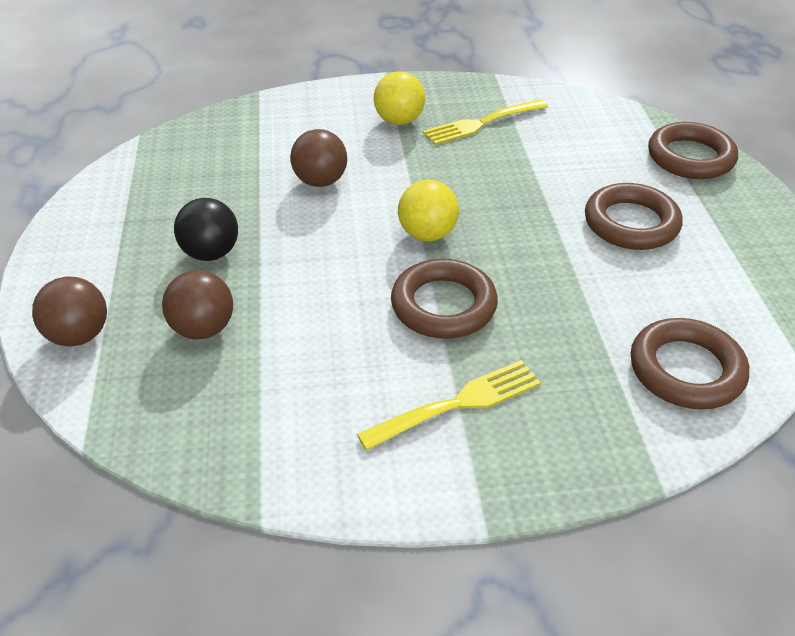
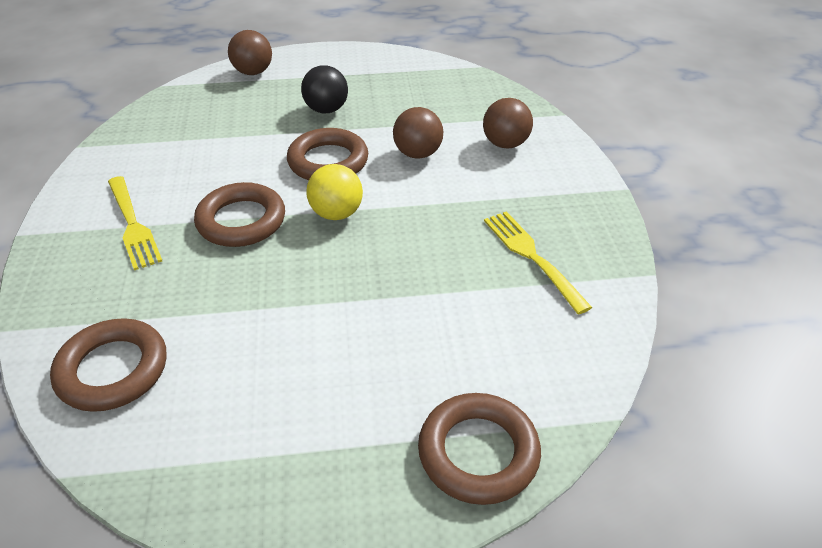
camera: 90 degrees right, 0 degrees up
(203, 329) = (246, 114): brown ball -> brown ball (505, 144)
(399, 121) = (526, 197): yellow ball -> none
(631, 223) = (339, 363): brown ring -> brown ring (328, 161)

